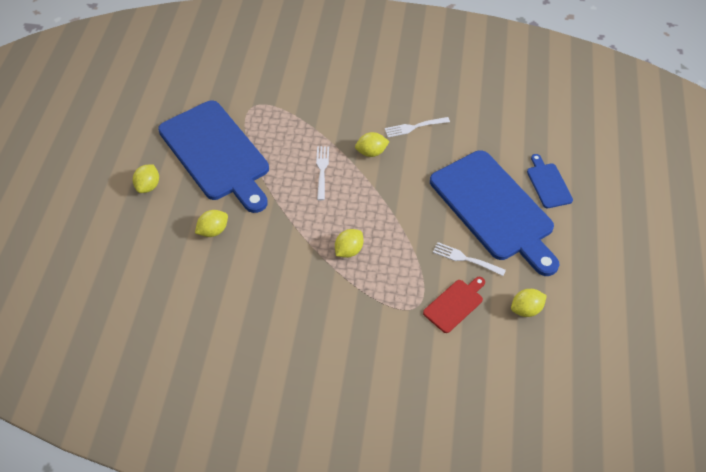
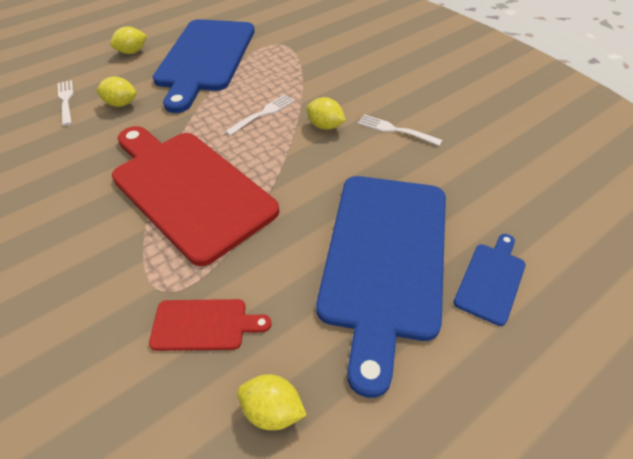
camera: 45 degrees right, 5 degrees down
(349, 250) = (188, 189): yellow lemon -> red cutting board
(465, 259) = (282, 286): white fork -> white fork (66, 100)

